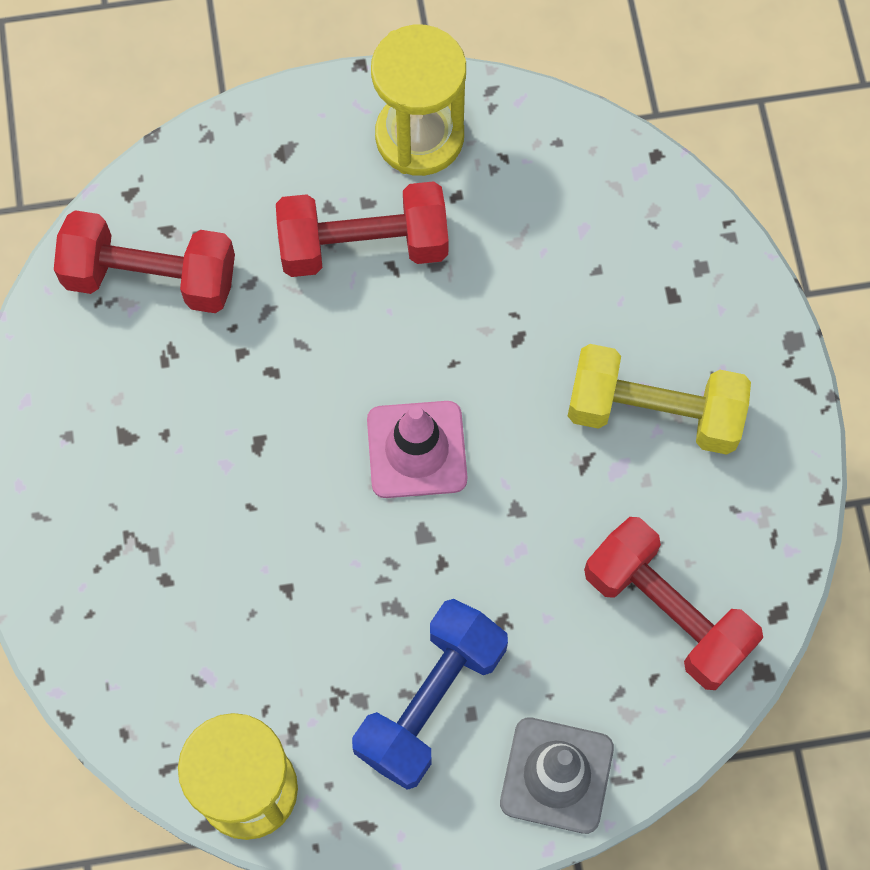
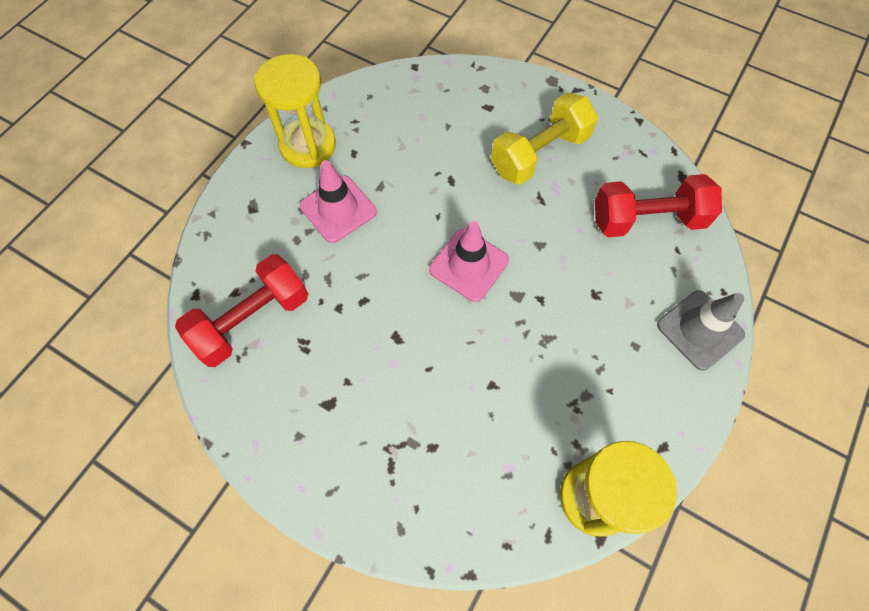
camera: 50 degrees left, 5 degrees down
(363, 245) = (338, 209): red dumbbell -> pink traffic cone
(430, 701) = (613, 360): blue dumbbell -> none

